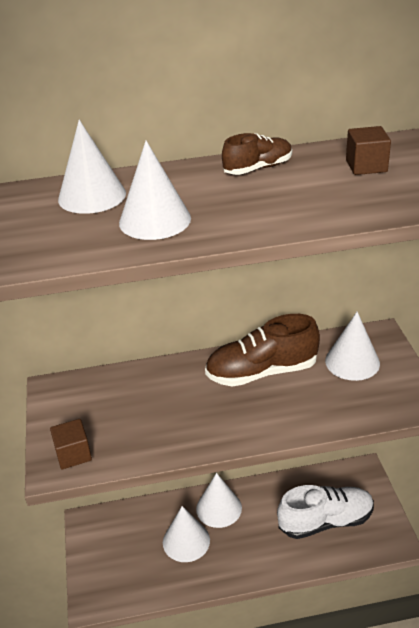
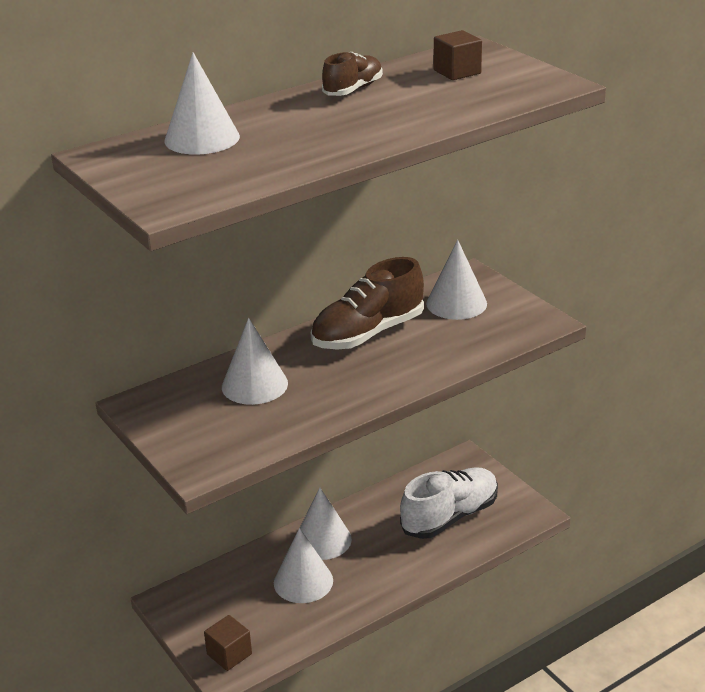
camera: 25 degrees left, 5 degrees down
(73, 454) = (212, 452): brown cube -> brown cube (229, 654)
(155, 220) = (291, 145): white cone -> white cone (254, 385)

